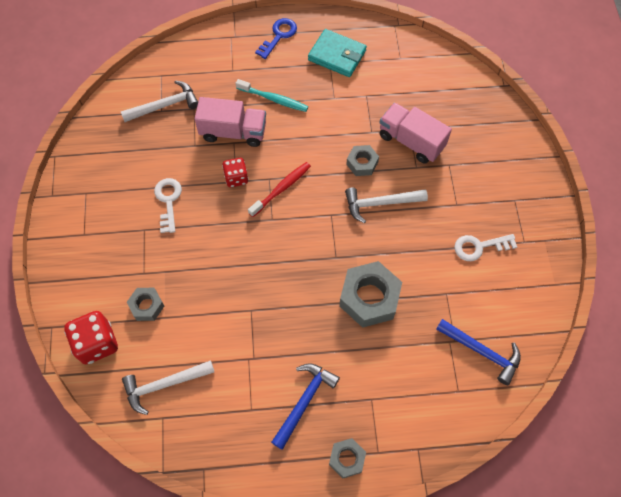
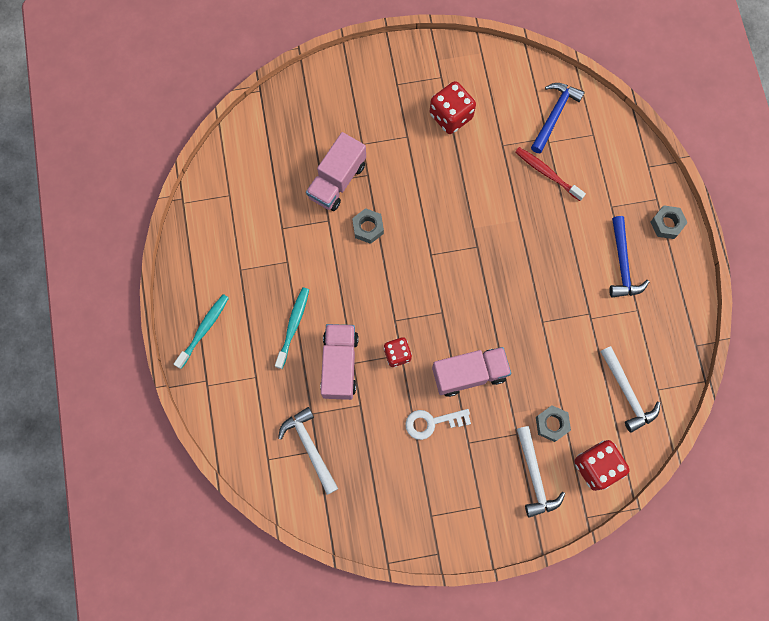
camera: 95 degrees left, 10 degrees up
(208, 237) = (469, 374): none -> pink truck
(279, 36) = (204, 330): blue key -> turquoise toothbrush
(281, 189) = (406, 306): red toothbrush -> red toothbrush (547, 173)
(304, 401) = (622, 264): blue hammer -> blue hammer turned 120 degrees counterclockwise
(337, 55) = (229, 262): turquoise wallet -> none
(369, 298) = (516, 213): grey nut -> none
(380, 203) = (413, 207): white hammer -> white hammer (535, 476)
(479, 247) = (451, 116): white key -> red dice

